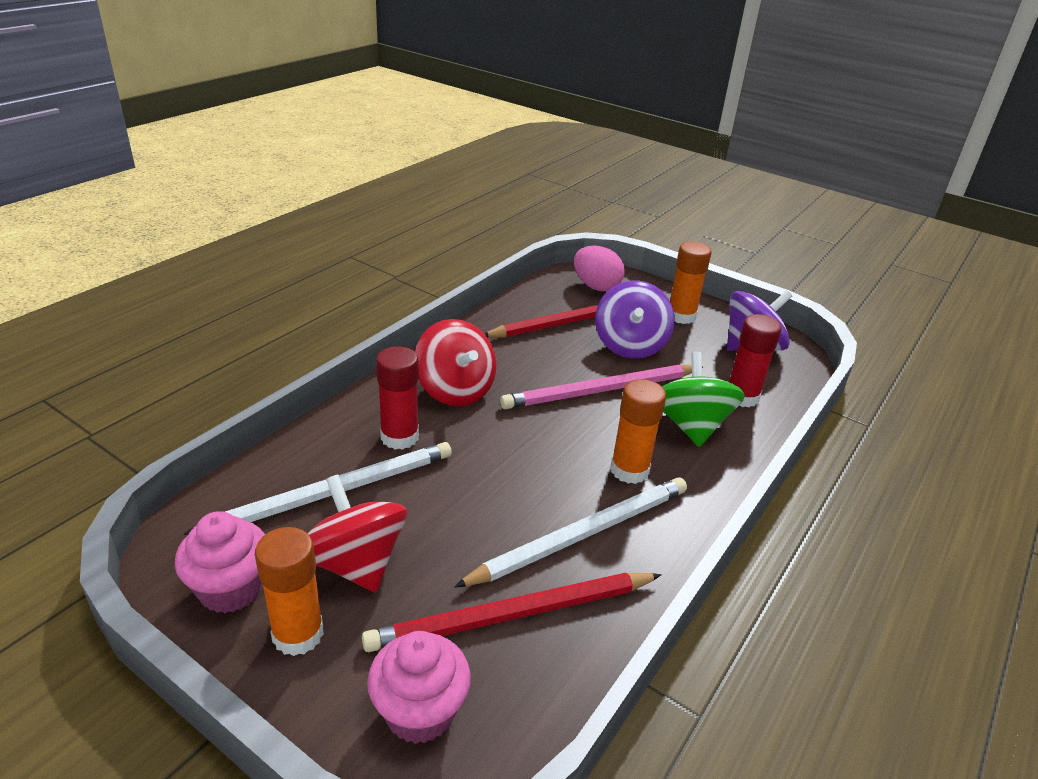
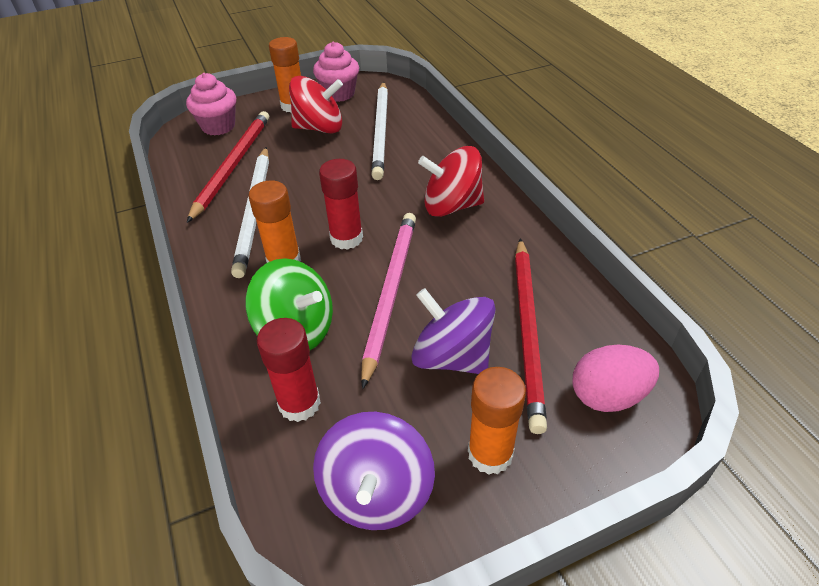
camera: 125 degrees right, 10 degrees up
(399, 437) = (413, 166): red glue stick -> red glue stick (346, 238)

